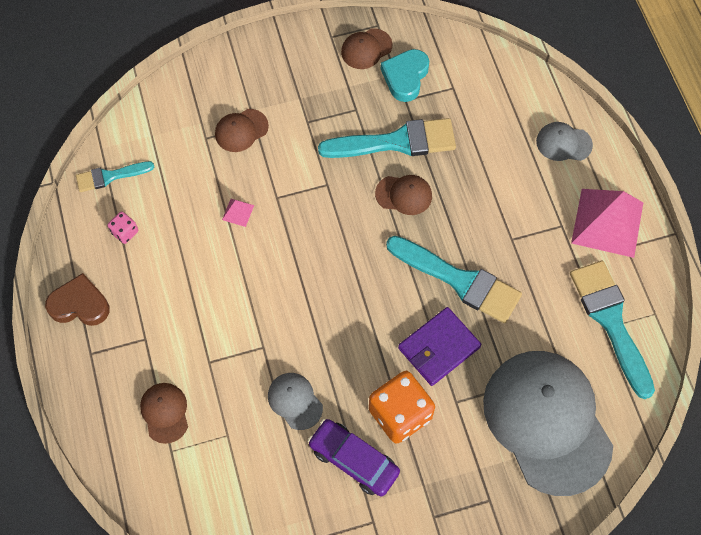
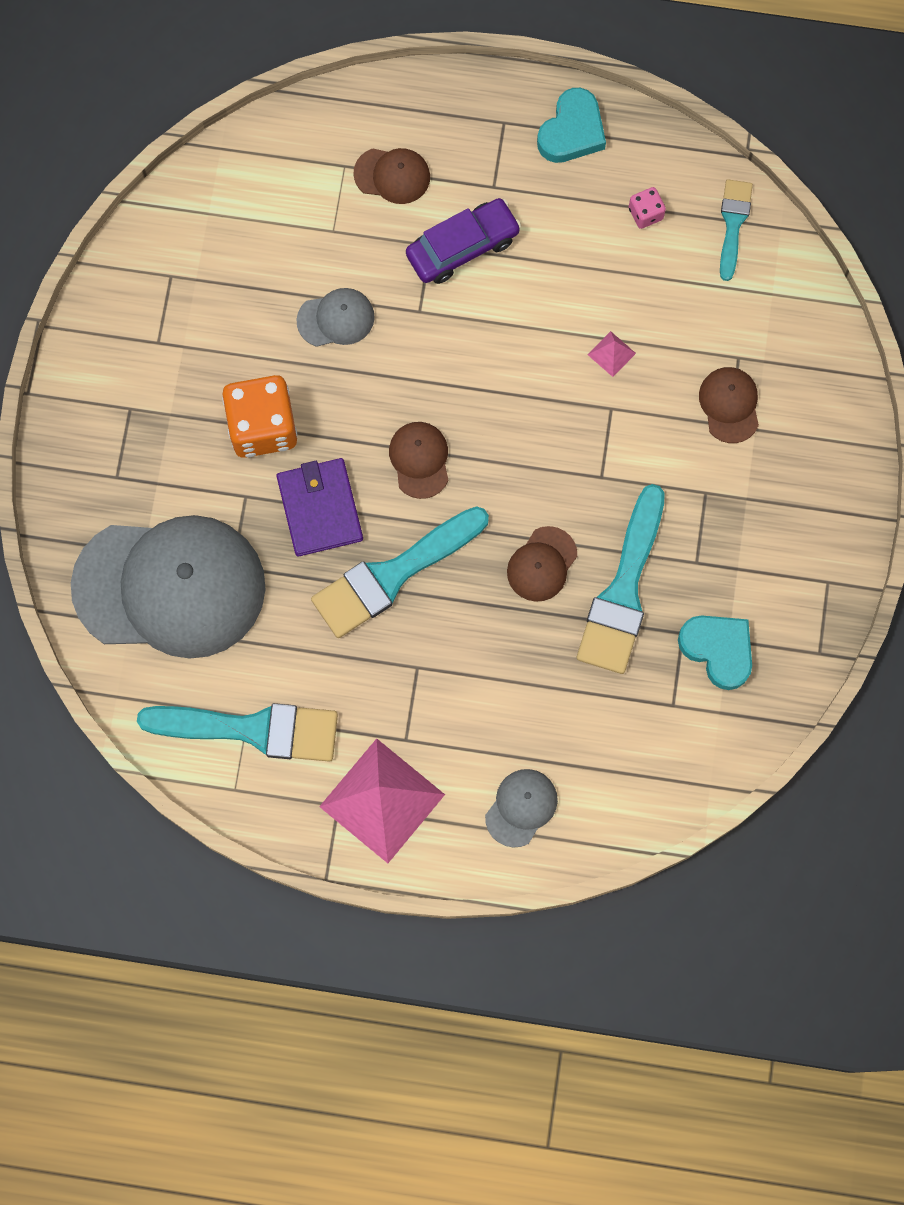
camera: 115 degrees right, 10 degrees up
(80, 304) = (572, 131): brown heart -> turquoise heart
(354, 460) = (235, 352): purple car -> purple car (462, 247)
(366, 49) = (786, 619): brown cap -> brown cap (419, 460)

